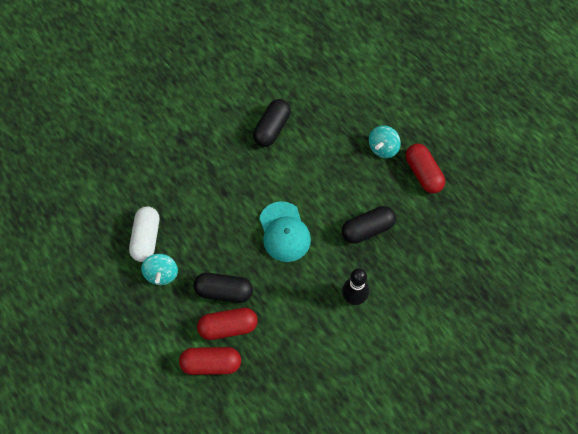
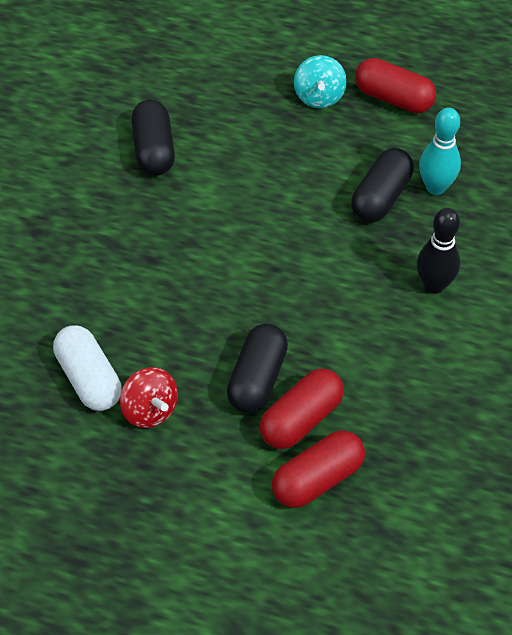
camera: 35 degrees left, 10 degrees down
(161, 274) = (150, 410): turquoise spinning top -> red spinning top
(224, 291) = (257, 379): black capsule -> black capsule turned 45 degrees counterclockwise
(284, 232) = (276, 261): turquoise cap -> none
(402, 242) = (435, 187): none -> turquoise bowling pin

